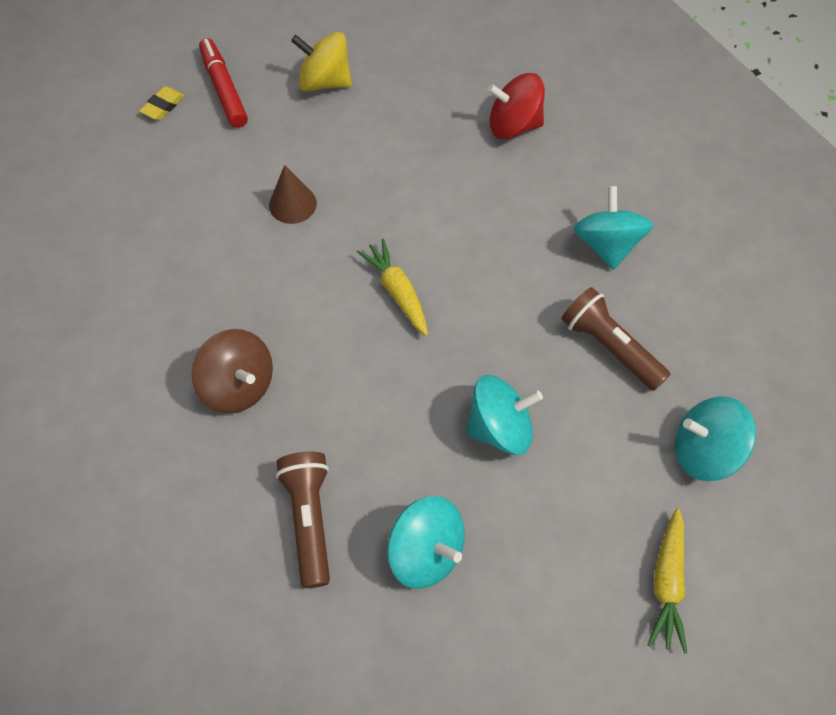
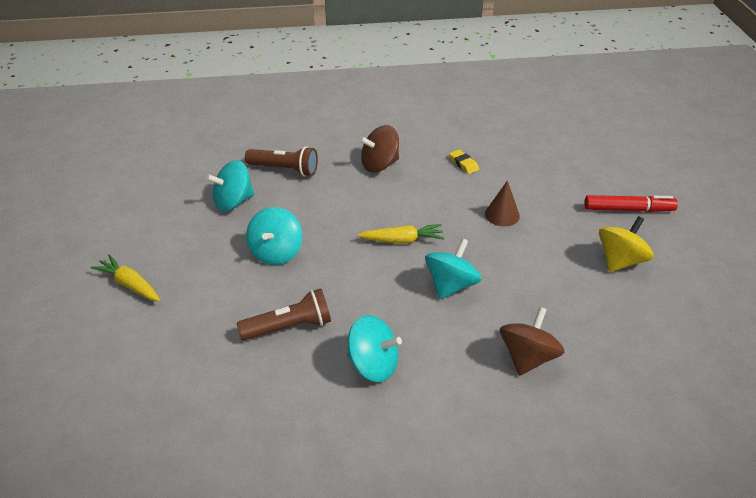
camera: 115 degrees right, 20 degrees down
(163, 106) = (619, 180): yellow eraser -> yellow eraser (463, 164)
(513, 126) = (527, 357): red spinning top -> brown spinning top
(703, 451) = (182, 340): turquoise spinning top -> turquoise spinning top (451, 285)

